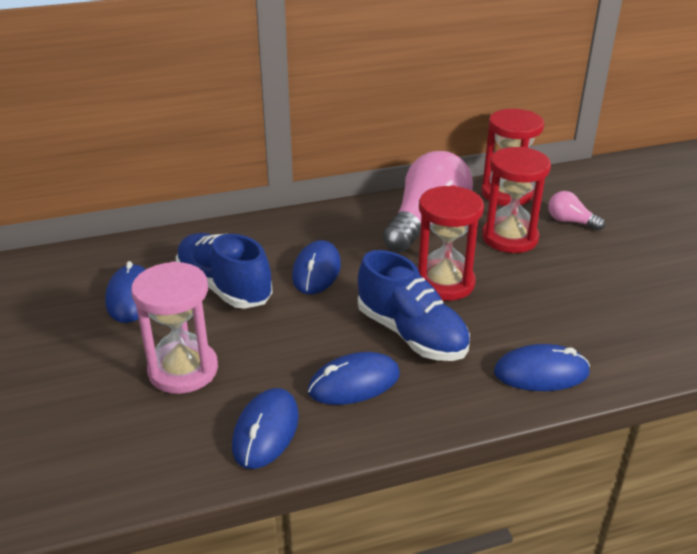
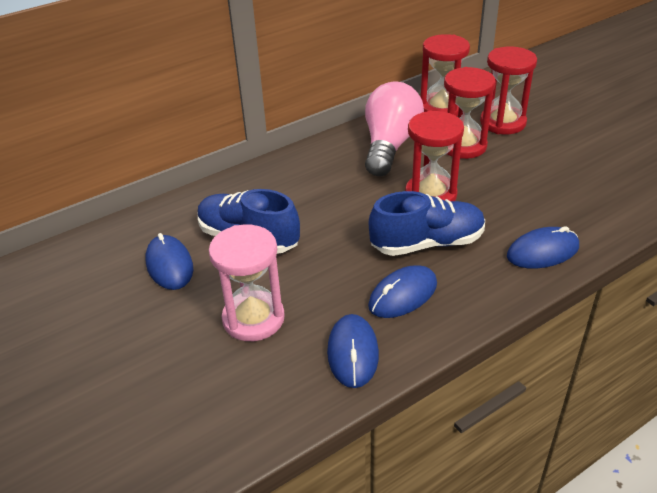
camera: 15 degrees left, 5 degrees up
(316, 271) = (320, 207): blue mouse -> none
(411, 334) = (427, 243): blue shoe -> blue shoe turned 45 degrees counterclockwise
(570, 222) = (502, 123): pink light bulb -> red hourglass

